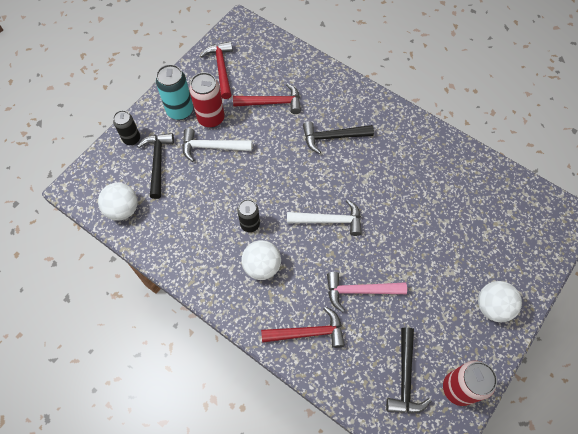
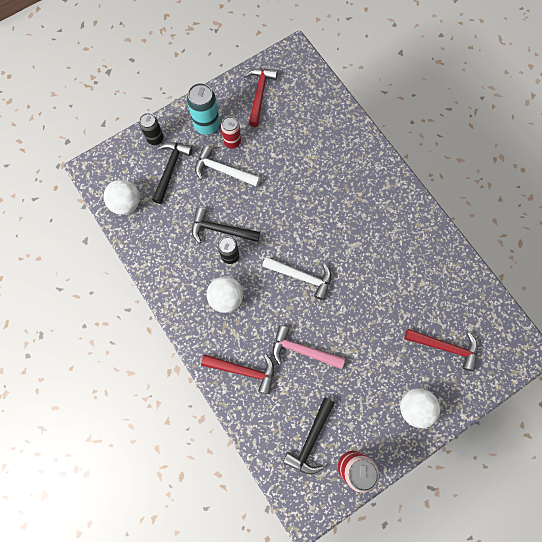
camera: 20 degrees right, 10 degrees up
(211, 118) = (232, 142): red can -> red can, size x0.65
(272, 102) = (293, 144): red hammer -> red hammer (445, 347)
(332, 137) = (336, 198): black hammer -> black hammer (220, 230)

